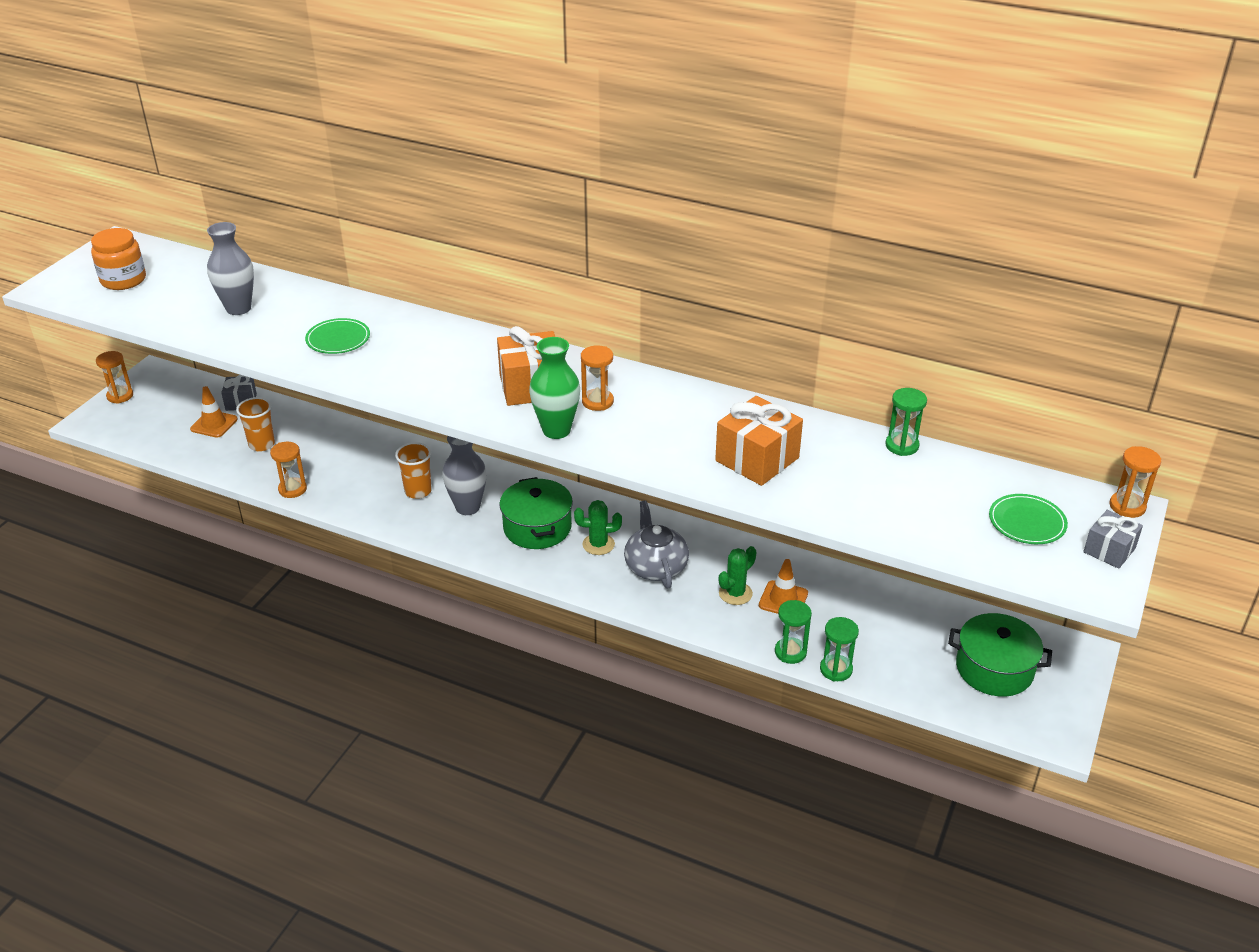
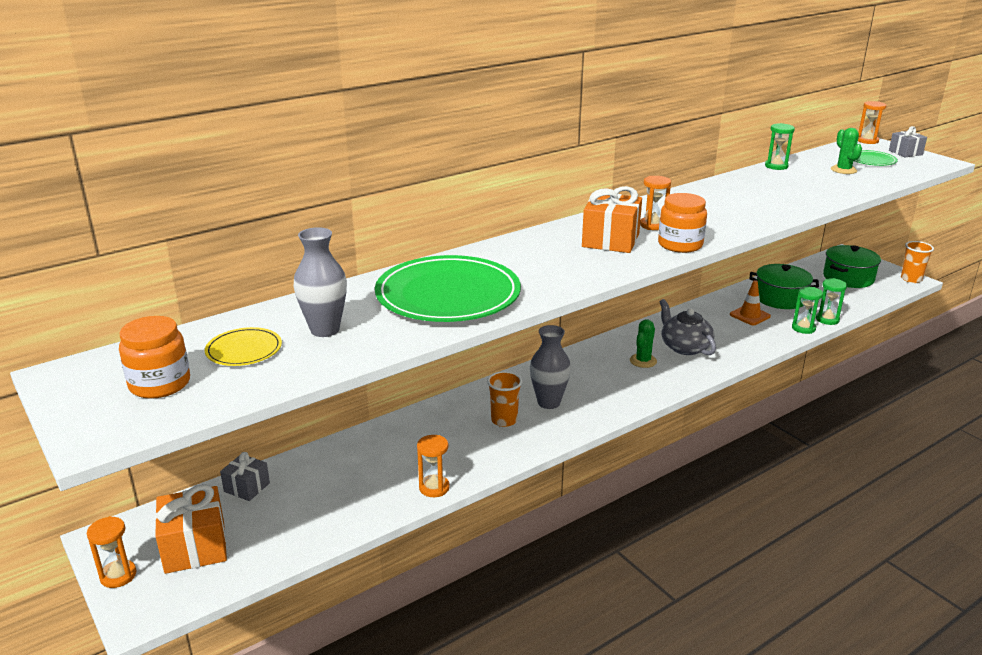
camera: 60 degrees left, 10 degrees down
(187, 290) = (244, 350): none -> yellow plate
(214, 424) = (265, 514): orange traffic cone -> none
(262, 444) = (339, 490): orange cup -> orange cup (911, 279)
(338, 339) = (448, 295): green plate -> green plate, size x2.17
(537, 527) = (602, 379): green pot -> green pot (780, 298)
(556, 430) = (680, 245): green vase -> orange jar
(655, 566) = (684, 347): grey teapot -> grey teapot turned 45 degrees clockwise
(735, 593) = (733, 328): green cactus -> green cactus (843, 170)
(757, 459) = (764, 200): orange gift -> orange gift (195, 547)

